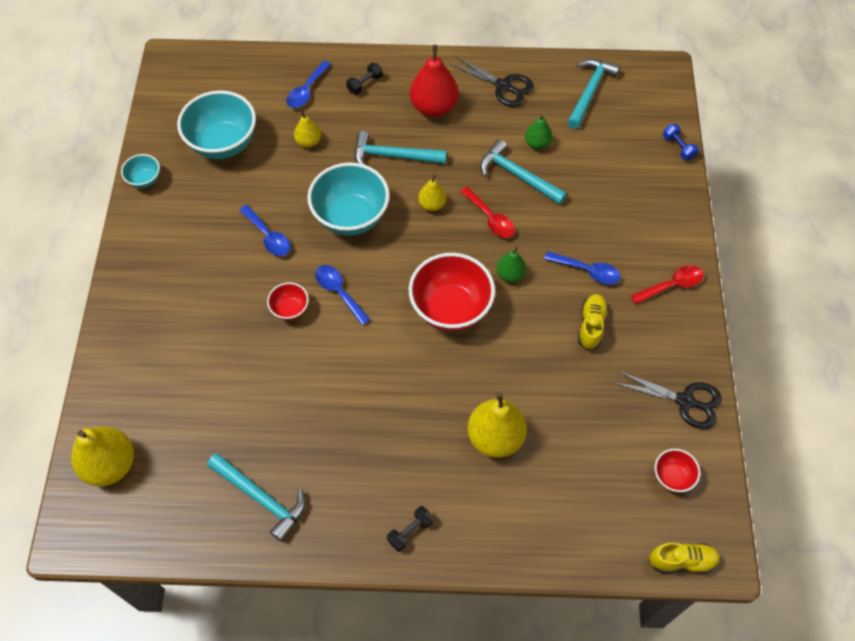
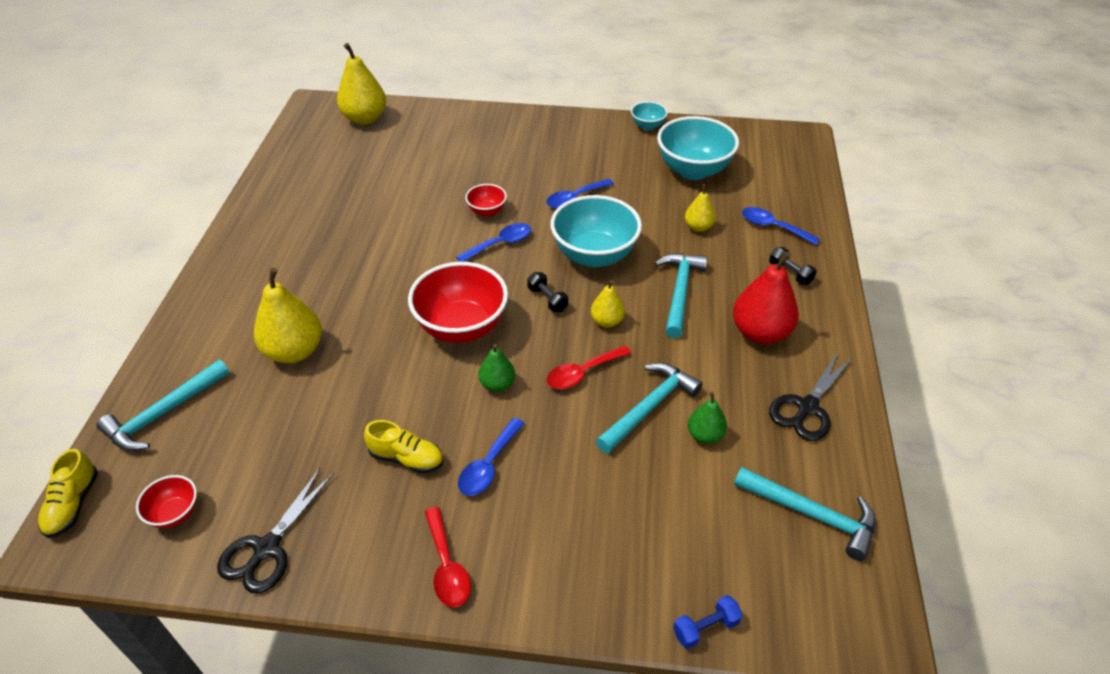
camera: 95 degrees right, 15 degrees down
(262, 498) = (301, 193): turquoise hammer -> turquoise hammer (163, 414)
(410, 531) = (225, 281): black dumbbell -> black dumbbell (547, 299)

